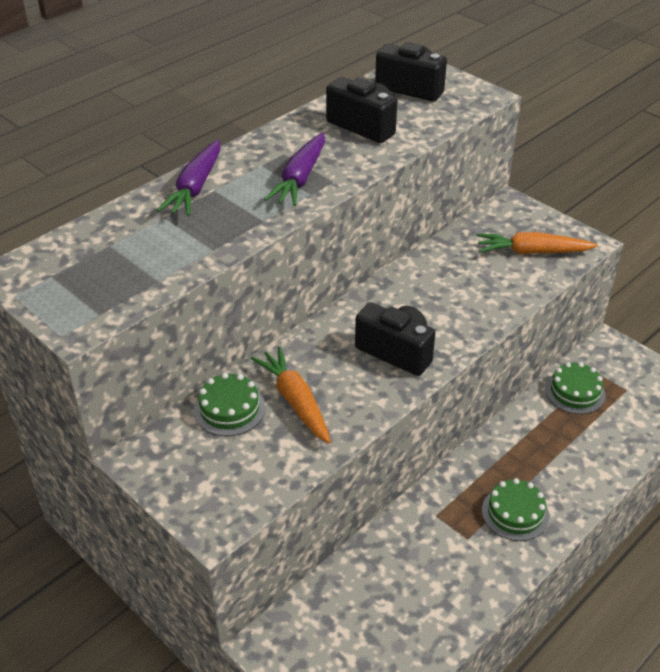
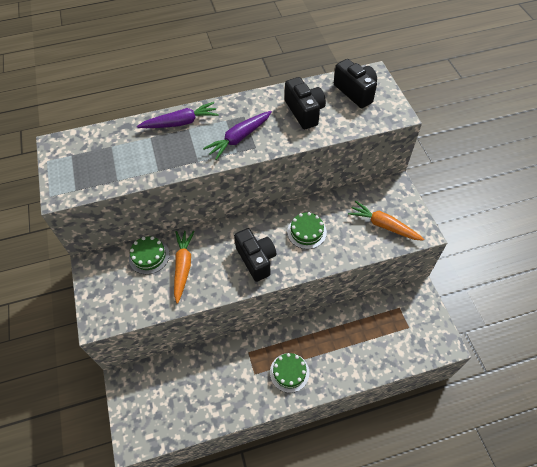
camera: 30 degrees right, 15 degrees up
(195, 187) = (180, 123): purple carrot -> purple carrot turned 150 degrees counterclockwise
(575, 392) = (377, 314): green cake -> green cake (306, 232)

